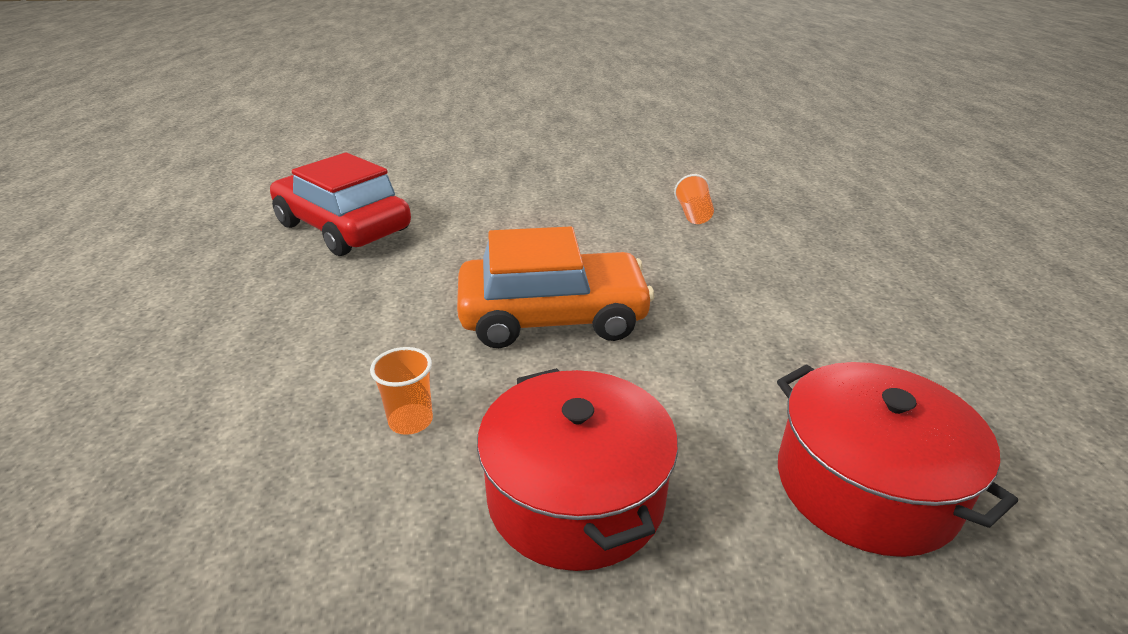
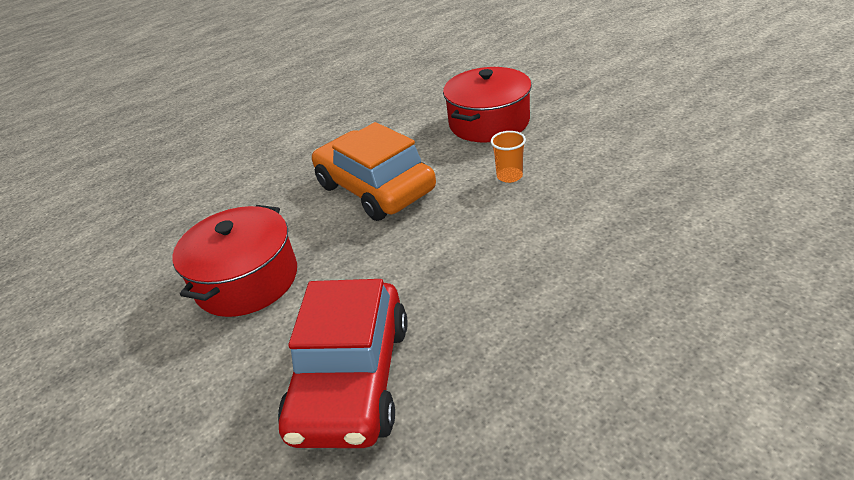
camera: 120 degrees left, 5 degrees up
(693, 214) = (175, 206): orange cup -> none
(865, 485) = (407, 85): red pot -> red pot (247, 280)

